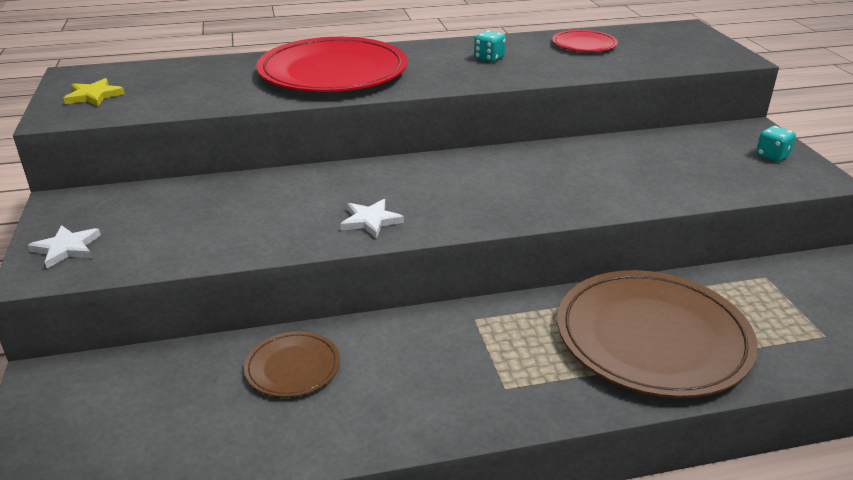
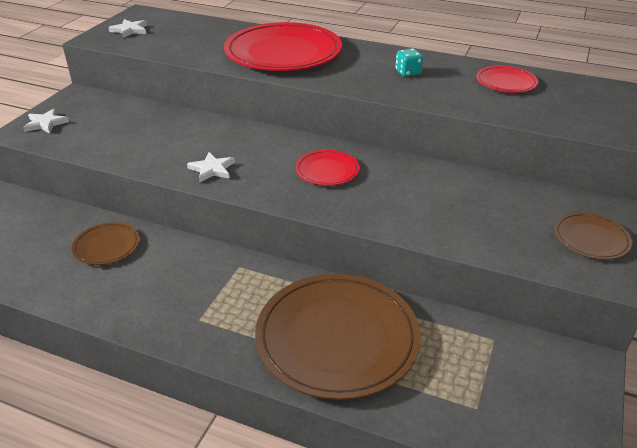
camera: 35 degrees right, 5 degrees up
(94, 95) = (130, 30): yellow star -> white star
(491, 180) = (327, 170): none -> red plate
(772, 156) = (591, 238): turquoise dice -> brown plate

